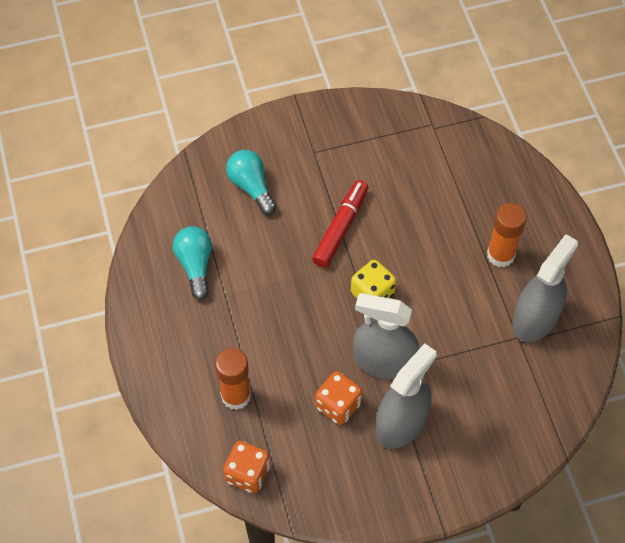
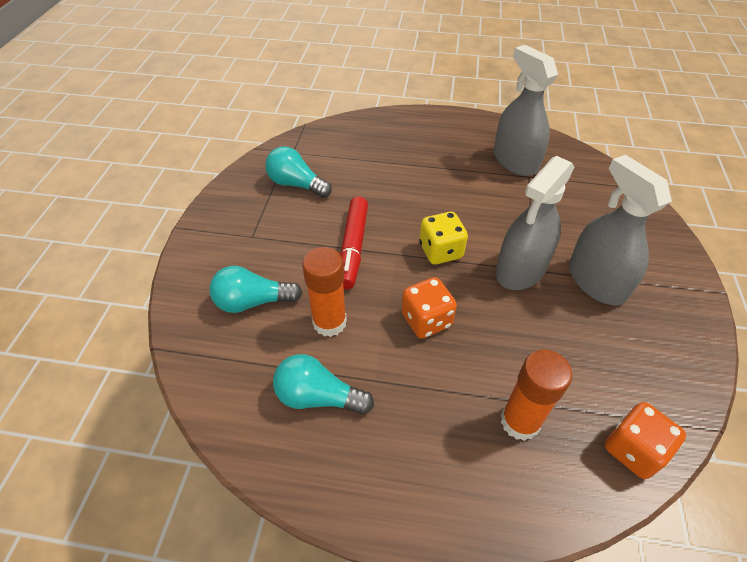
camera: 65 degrees left, 10 degrees down
(338, 405) = (561, 325): orange dice -> orange dice (426, 320)
(341, 228) = (353, 247): red marker -> red marker turned 135 degrees counterclockwise
(392, 152) = (296, 184): none -> turquoise light bulb
(500, 255) = (444, 158): orange glue stick -> orange glue stick (329, 322)

